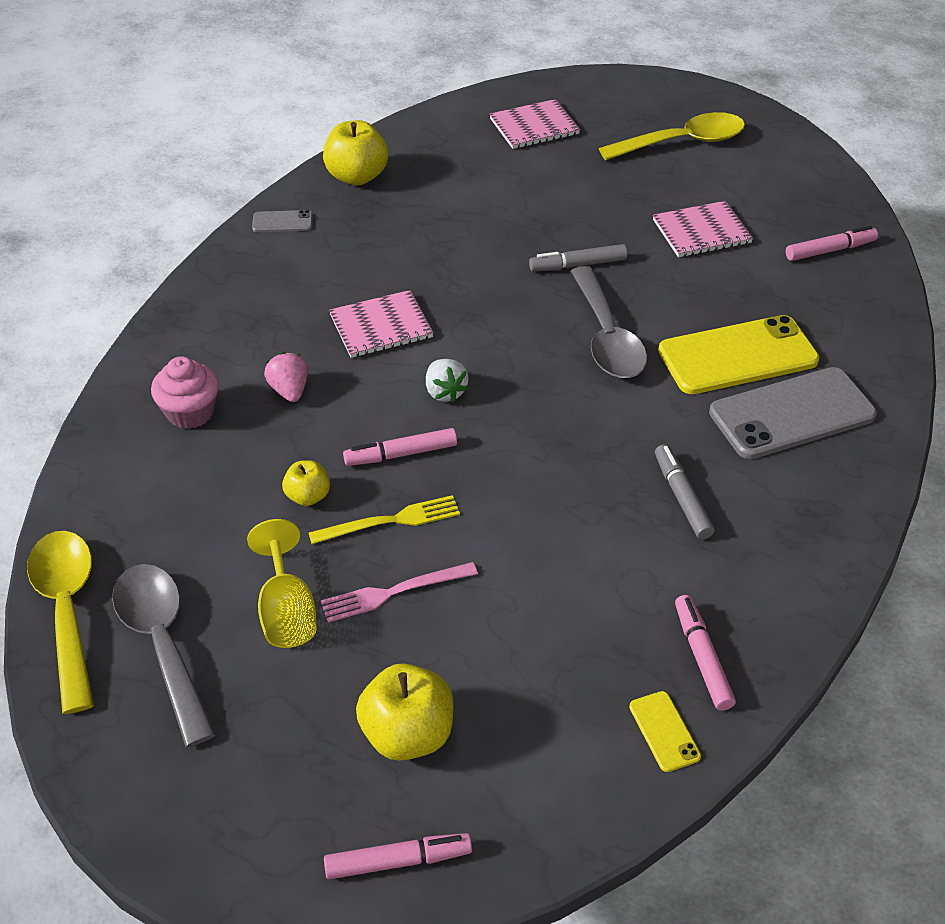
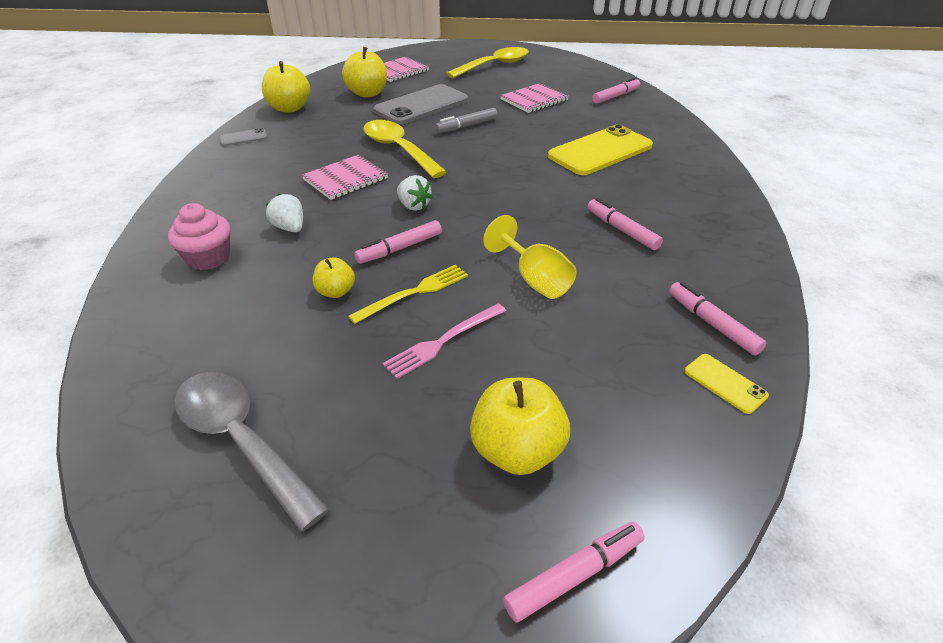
camera: 20 degrees left, 5 degrees down
(67, 610) = (128, 437): yellow spoon -> yellow spoon (398, 149)
(287, 611) = (354, 380): yellow goblet -> yellow goblet (534, 279)
(289, 390) = (290, 228): pink strawberry -> white strawberry
(471, 167) = (367, 93): none -> yellow apple
(607, 337) = (510, 157): grey spoon -> none
(682, 497) = (622, 230): grey marker -> pink marker
(791, 414) = (656, 172): grey phone -> grey phone (421, 105)

